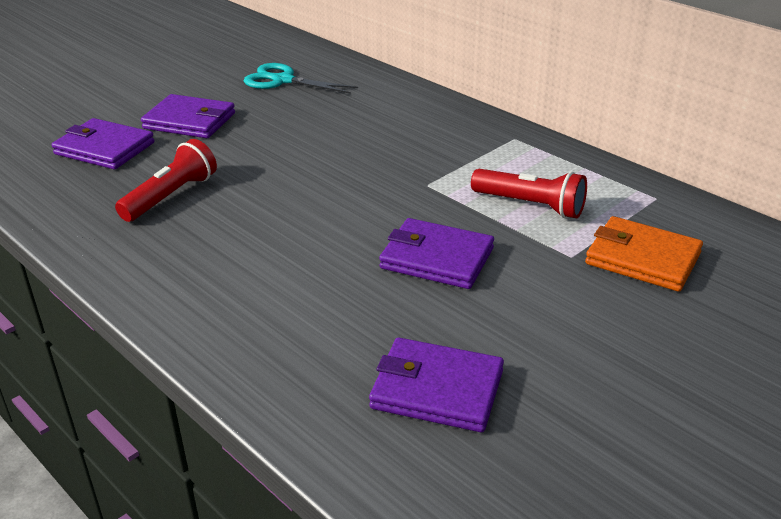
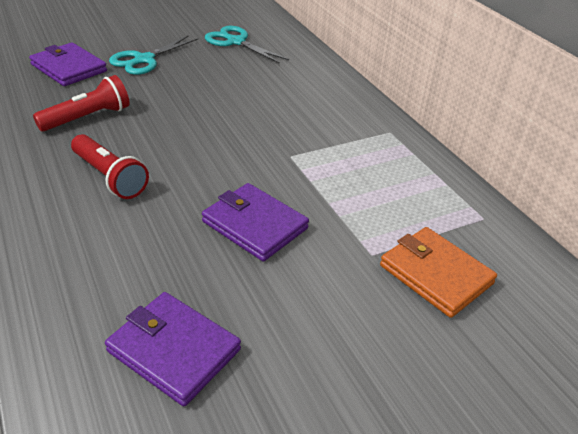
camera: 15 degrees right, 5 degrees up
(189, 121) = (144, 60): purple wallet -> turquoise scissors
(530, 205) = (365, 197): red flashlight -> red flashlight (109, 177)

